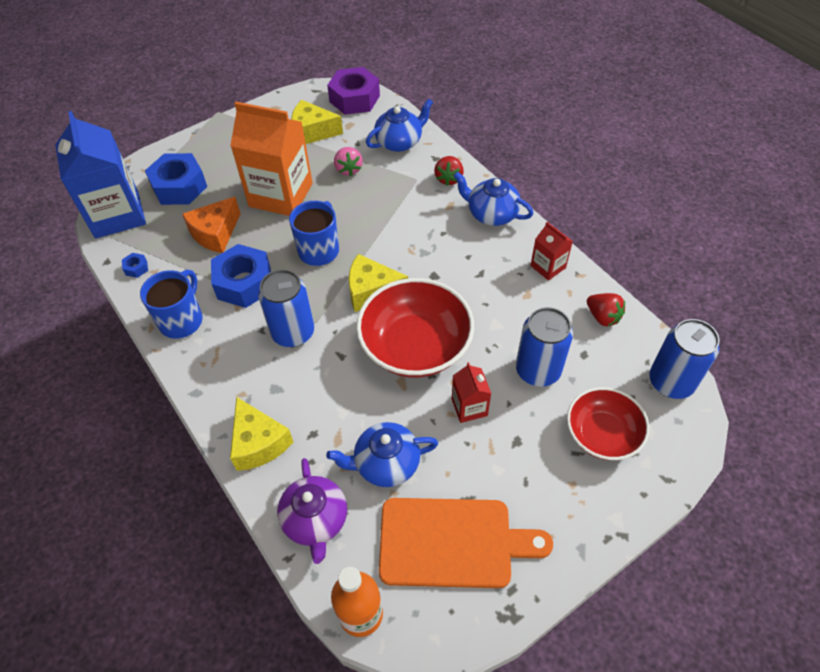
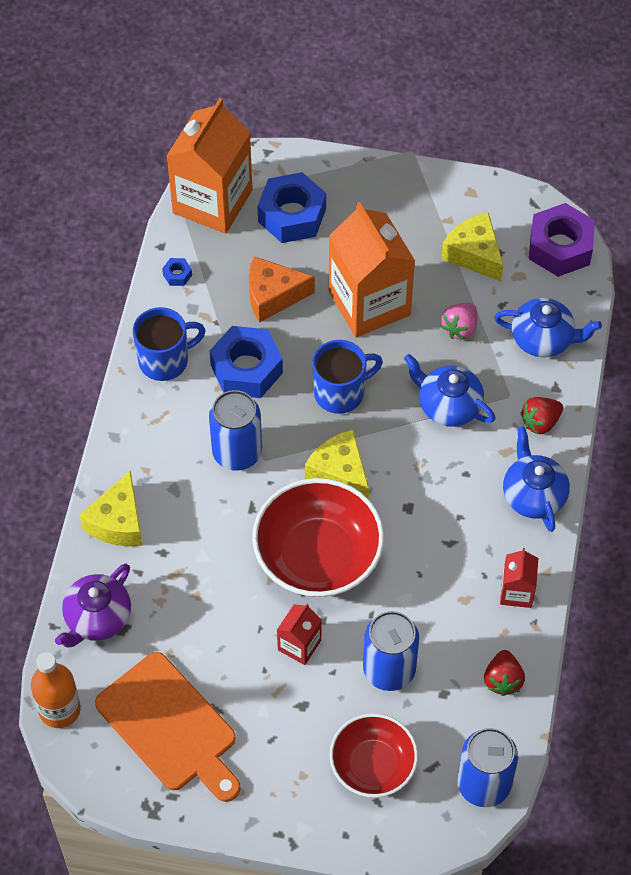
camera: 45 degrees right, 5 degrees up
(117, 214) = (212, 201): blue carton -> orange carton
(386, 463) = (188, 626): blue teapot -> blue teapot (448, 405)

